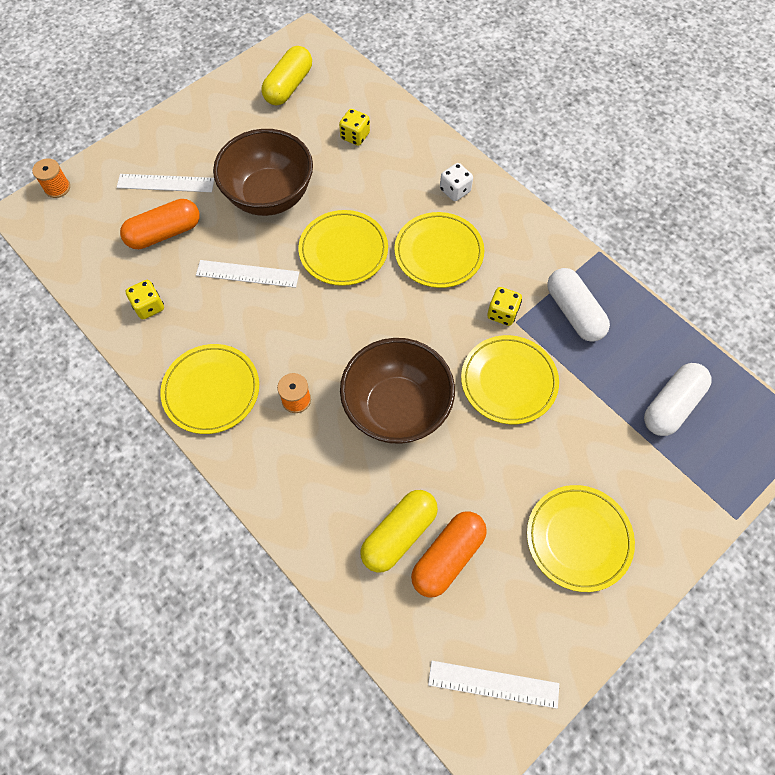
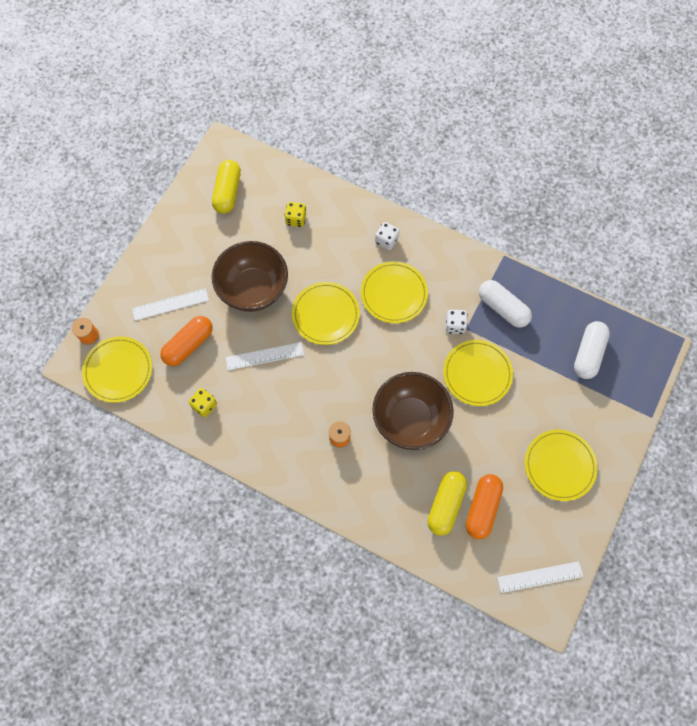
camera: 20 degrees left, 5 degrees up
(211, 390) = (278, 451): yellow plate -> yellow plate (118, 370)
(502, 313) = (455, 325): yellow dice -> white dice

